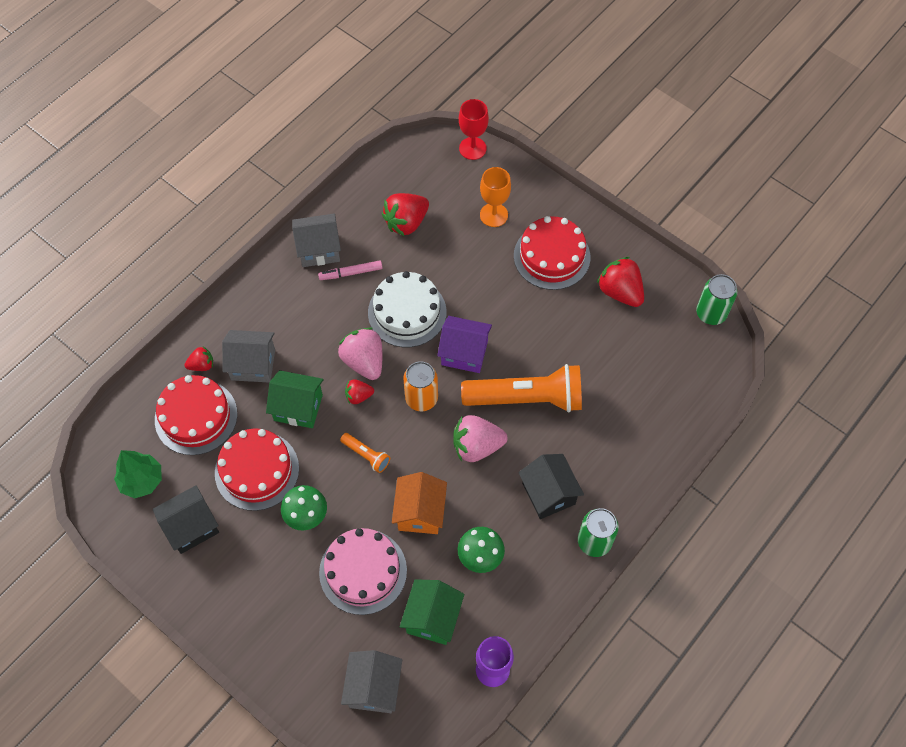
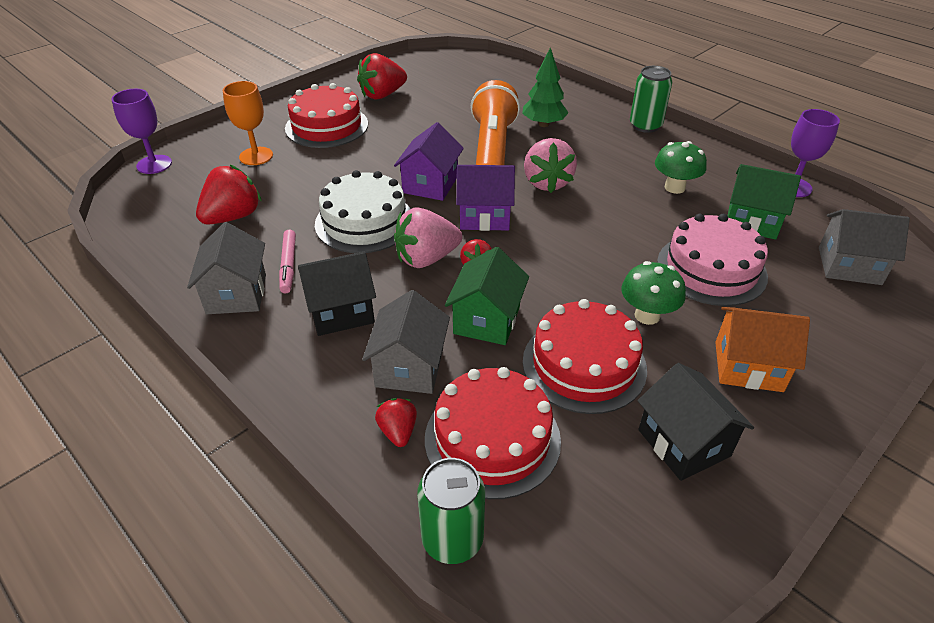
camera: 85 degrees left, 20 degrees down
(142, 480) = (610, 516): green tree -> green tree (543, 124)
(366, 455) = (559, 261): orange flashlight -> none
(406, 222) = (233, 217): red strawberry -> red strawberry turned 105 degrees counterclockwise
(420, 512) = (629, 224): orange house -> orange house (748, 366)
(421, 398) = (484, 216): orange can -> purple house
(472, 148) = (154, 164): red goblet -> purple goblet
(548, 493) = (598, 145): black house -> black house (341, 312)
(711, 313) = (418, 58): green can -> green can (452, 539)

